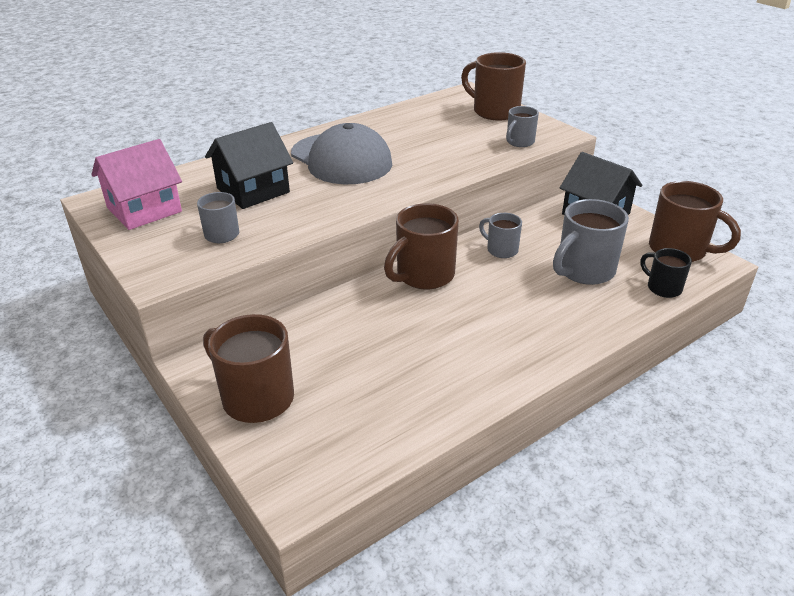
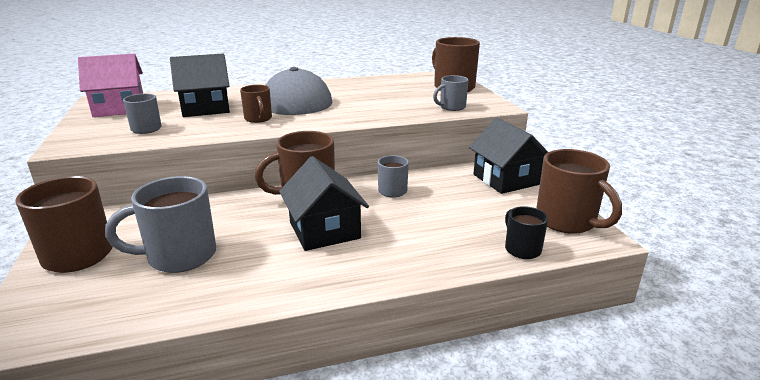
camera: 20 degrees right, 10 degrees down
(334, 195) = (258, 119): none -> brown mug
(478, 310) = (324, 230): none -> black house
(584, 271) = (453, 220): grey mug -> grey mug (179, 256)

